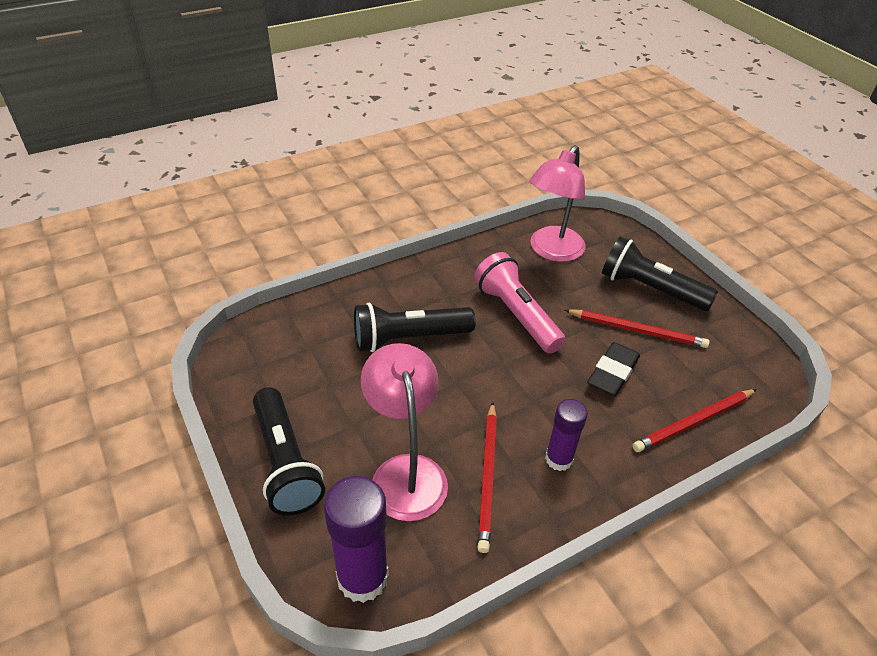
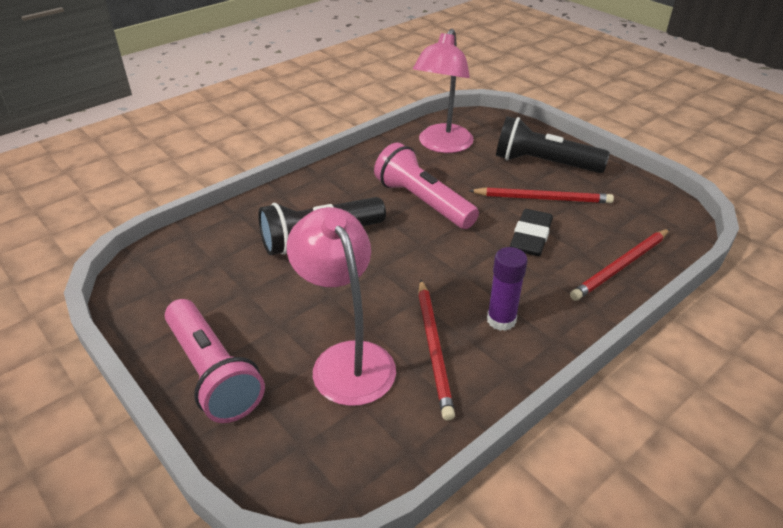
camera: 10 degrees left, 5 degrees down
(285, 462) = (213, 373): black flashlight -> pink flashlight
(362, 577) = (324, 470): purple glue stick -> none

